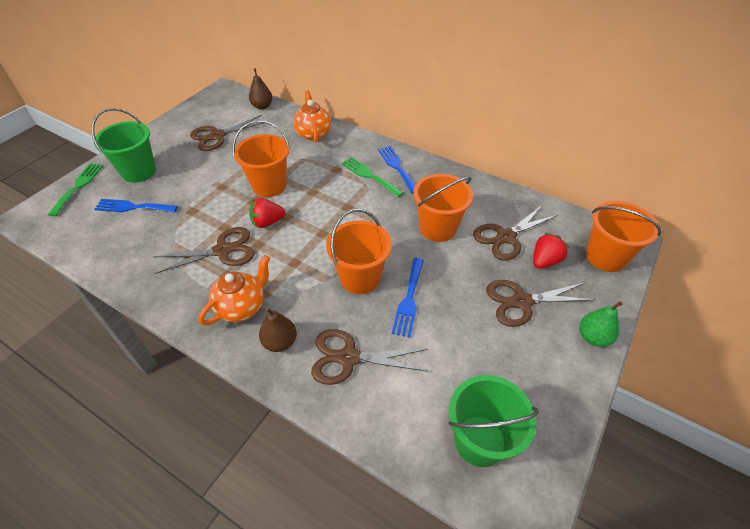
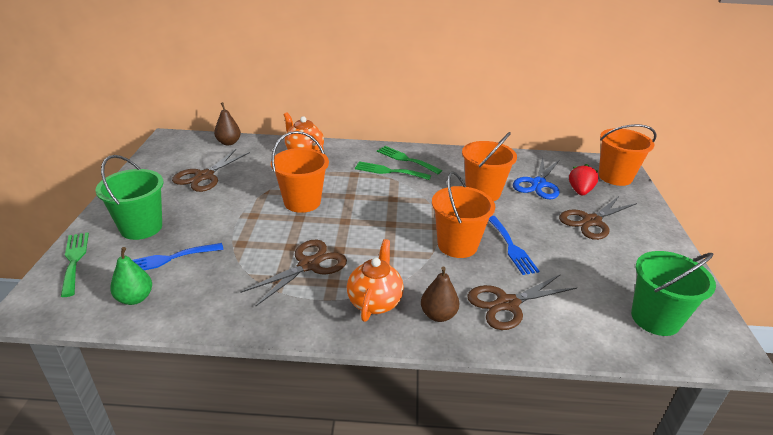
camera: 30 degrees left, 15 degrees down
(267, 222) = (330, 230): red strawberry -> none
(397, 167) = (406, 159): blue fork -> green fork
(506, 237) = (538, 184): brown scissors -> blue scissors
(593, 337) = (657, 227): green pear -> green pear (135, 298)

